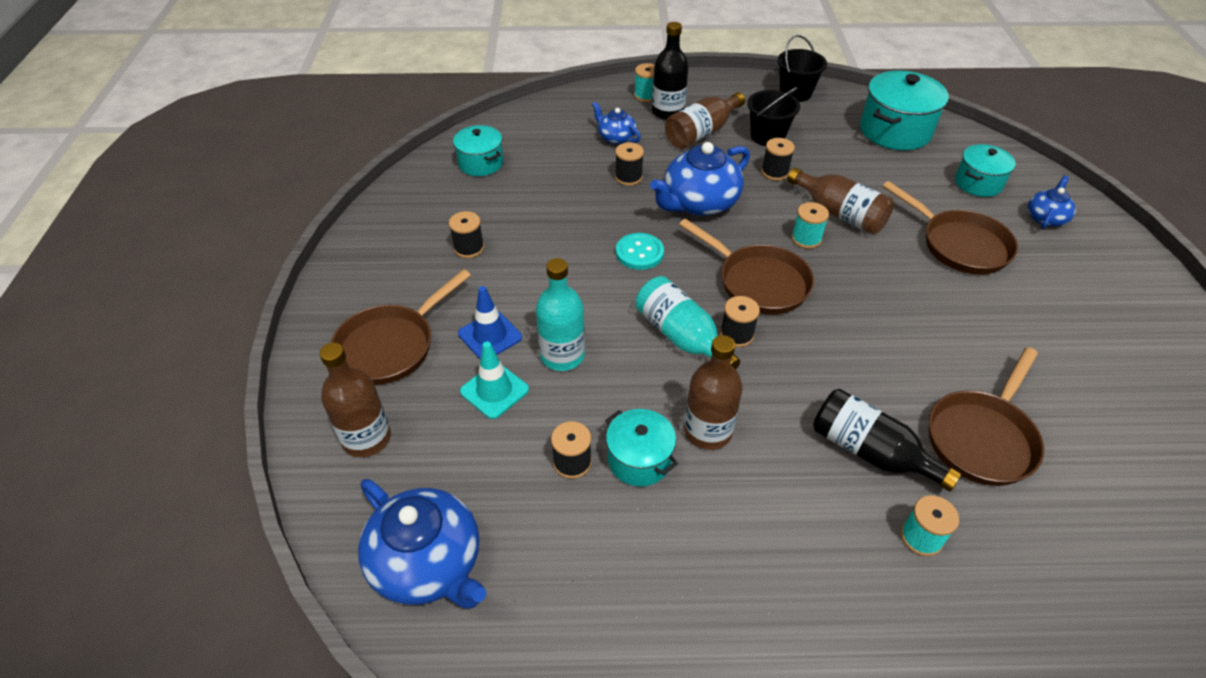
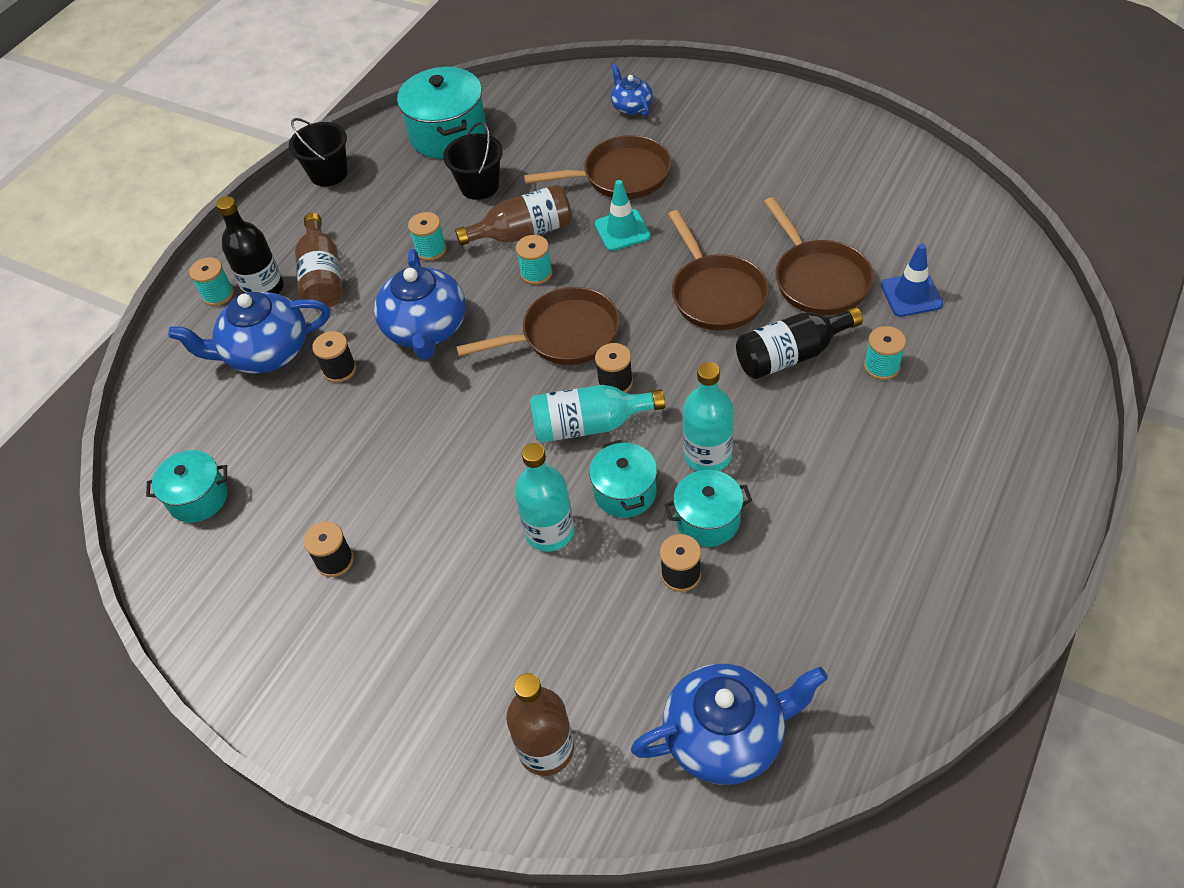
camera: 55 degrees left, 5 degrees up
(391, 346) = (431, 687): brown pan -> brown pan (716, 294)
(490, 335) = (480, 586): blue traffic cone -> blue traffic cone (911, 295)
(494, 391) = (556, 608): turquoise traffic cone -> turquoise traffic cone (622, 230)
(616, 137) = (266, 352): blue teapot -> blue teapot, size x1.86
(639, 253) = (458, 409): turquoise button -> none
(708, 431) = (707, 455): brown bottle -> turquoise bottle
(767, 136) = (374, 228): black bucket -> black bucket (479, 186)
(775, 172) = (431, 249): black spool -> turquoise spool
(978, 183) = (560, 121): turquoise pot -> turquoise pot (625, 492)

